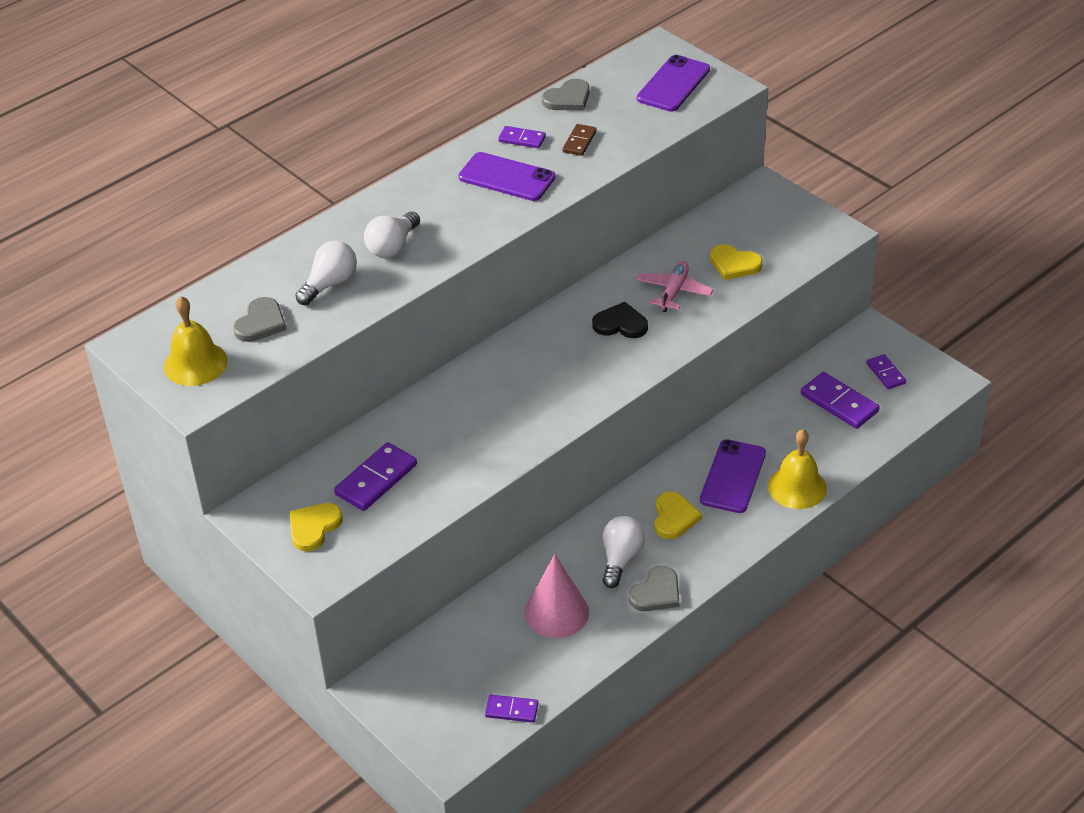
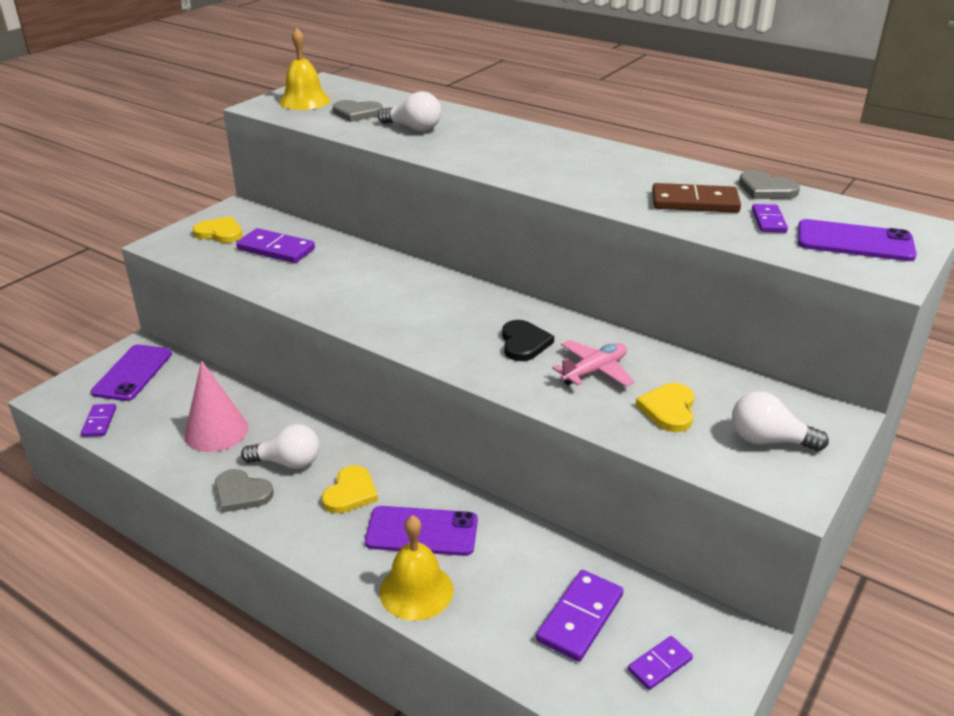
camera: 75 degrees right, 10 degrees down
(392, 246) = (474, 143): white light bulb -> white light bulb (768, 440)
(507, 177) = (607, 176): purple phone -> purple phone (133, 373)
(522, 139) = (675, 176): purple domino -> purple domino (768, 221)
(579, 142) = (694, 202): brown domino -> brown domino, size x1.68
(674, 292) = (594, 371): pink plane -> pink plane turned 45 degrees counterclockwise
(674, 517) = (350, 492): yellow heart -> yellow heart turned 60 degrees counterclockwise

